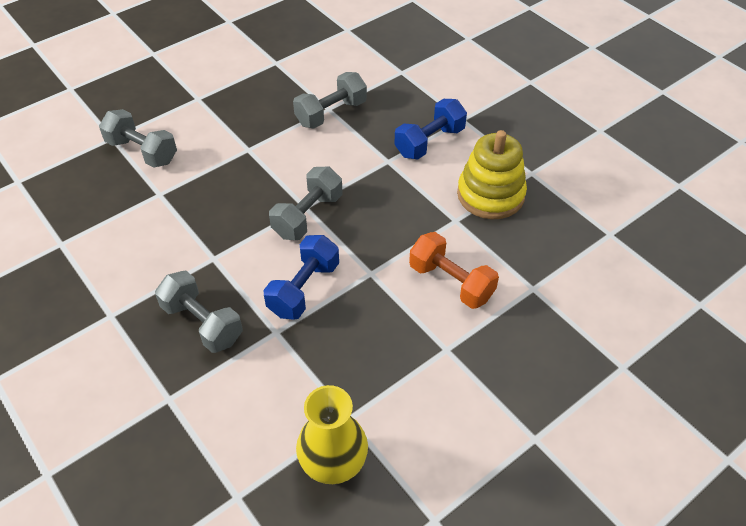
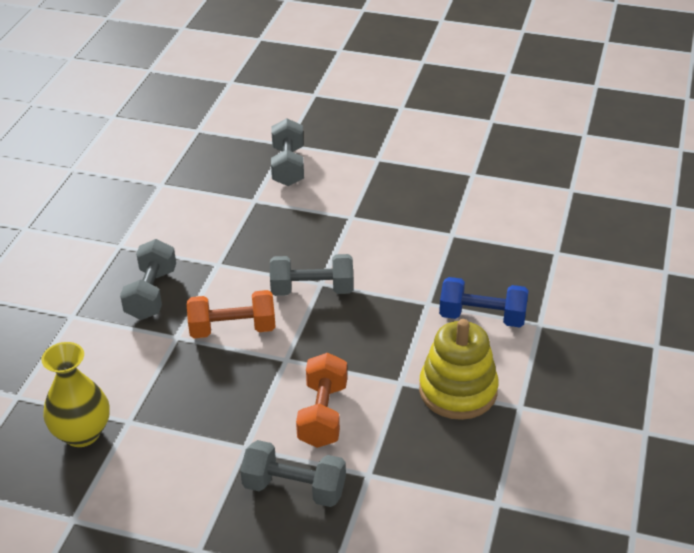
camera: 55 degrees right, 10 degrees down
(304, 289) = (233, 329): blue dumbbell -> orange dumbbell
(331, 113) = (447, 239): grey dumbbell -> grey dumbbell (294, 488)

